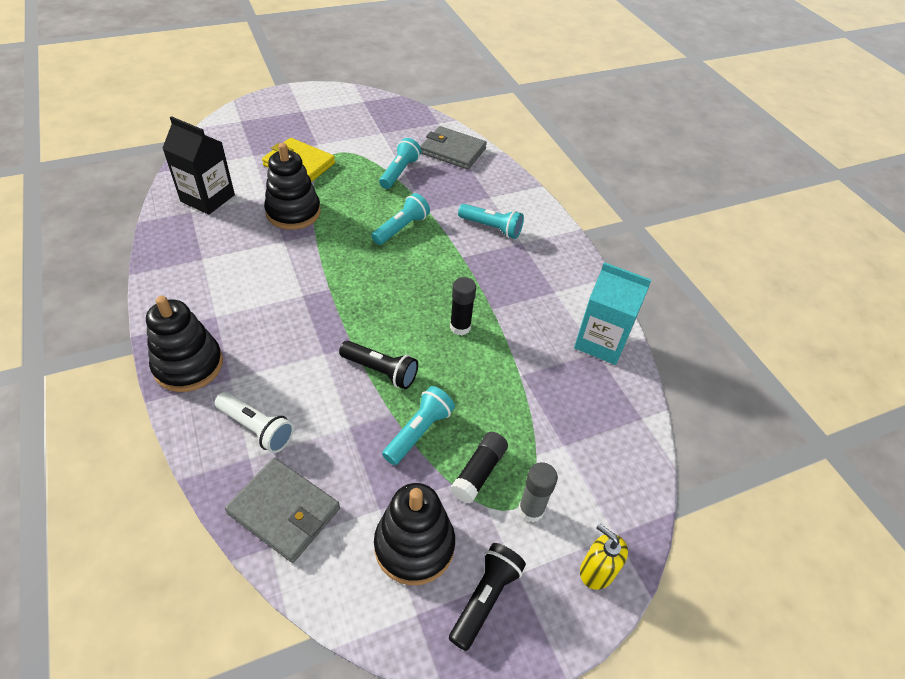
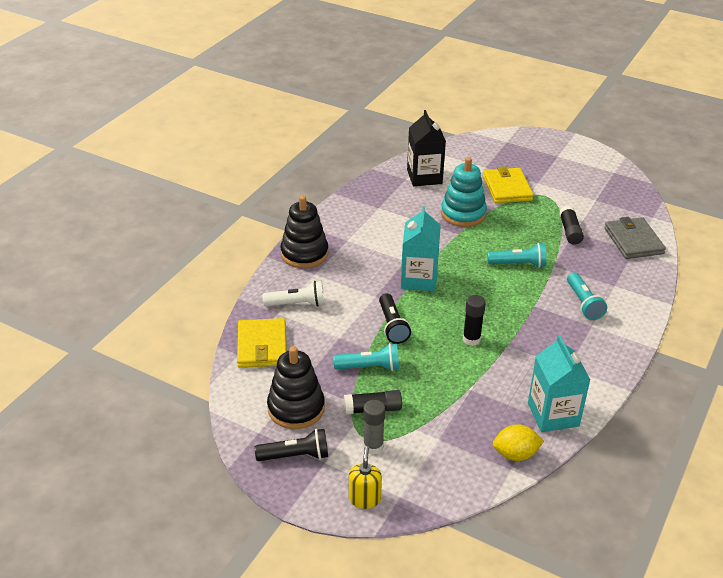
camera: 55 degrees right, 10 degrees down
(257, 428) = (297, 304): white flashlight -> white flashlight turned 90 degrees counterclockwise
(284, 511) = (262, 346): grey wallet -> yellow wallet
(293, 212) = (463, 214): black stacking toy -> turquoise stacking toy
(340, 304) = (419, 279): none -> turquoise carton
(399, 172) = (570, 231): turquoise flashlight -> black glue stick
(627, 402) = (515, 454): none -> yellow lemon

